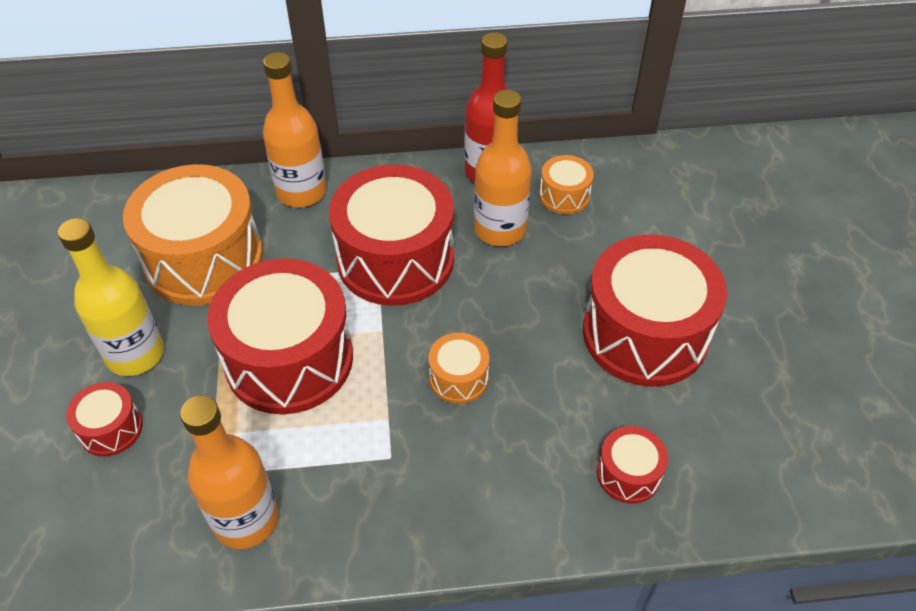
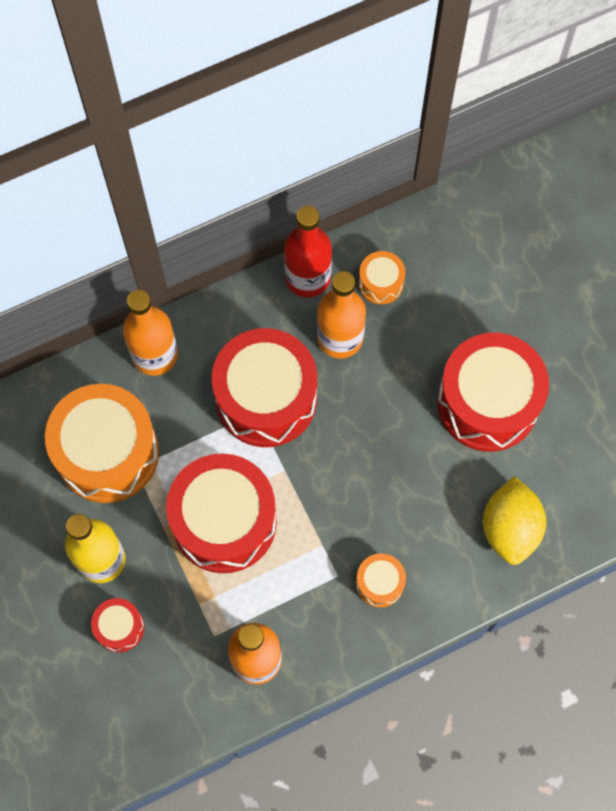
camera: 20 degrees left, 20 degrees up
(459, 378) = (361, 492): orange drum -> orange drum (379, 583)
(628, 474) = (510, 528): red drum -> yellow lemon

